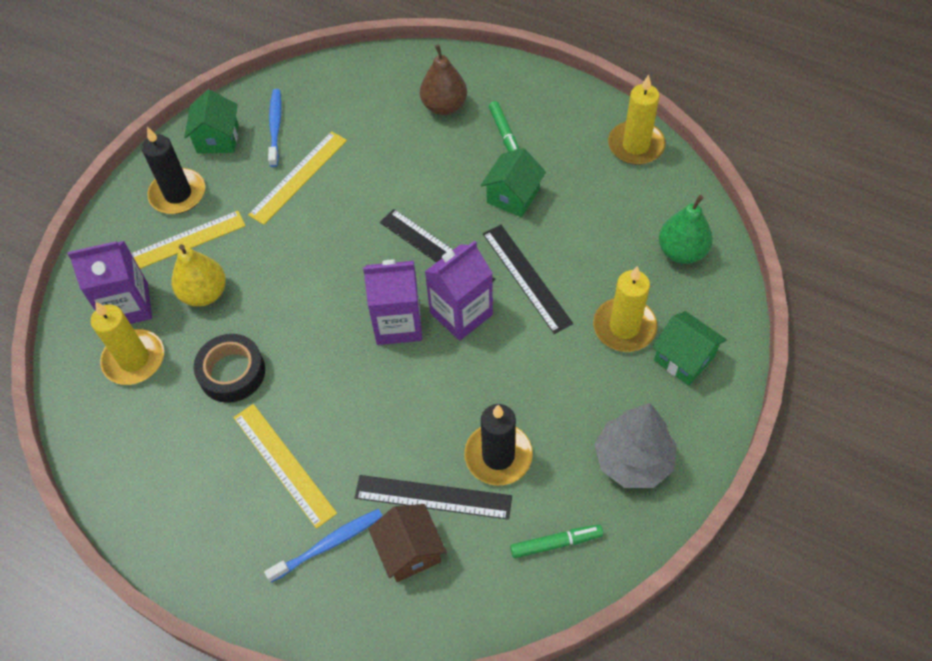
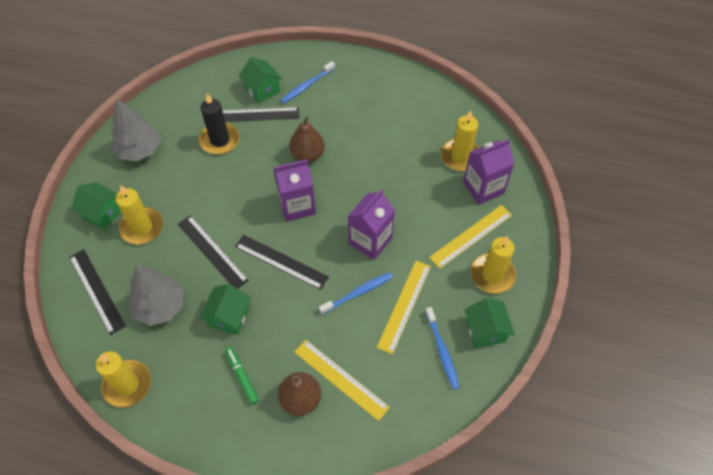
camera: 165 degrees right, 0 degrees up
(178, 194) = (492, 275): black candle -> yellow candle
(204, 293) = (435, 204): yellow pear -> none
(232, 372) = (395, 159): black tape -> none
(284, 464) = (344, 117): yellow ruler -> yellow ruler (341, 379)
(349, 199) = (357, 293): none -> blue toothbrush
(362, 403) = (307, 155): none -> brown pear
(409, 551) = (262, 90): brown house -> green house
(461, 313) = (255, 219): purple carton -> purple carton (370, 241)
(556, 543) = (183, 105): green marker -> none
(598, 220) = (160, 306): none -> grey tree
(682, 251) = (97, 290): green pear -> black ruler

